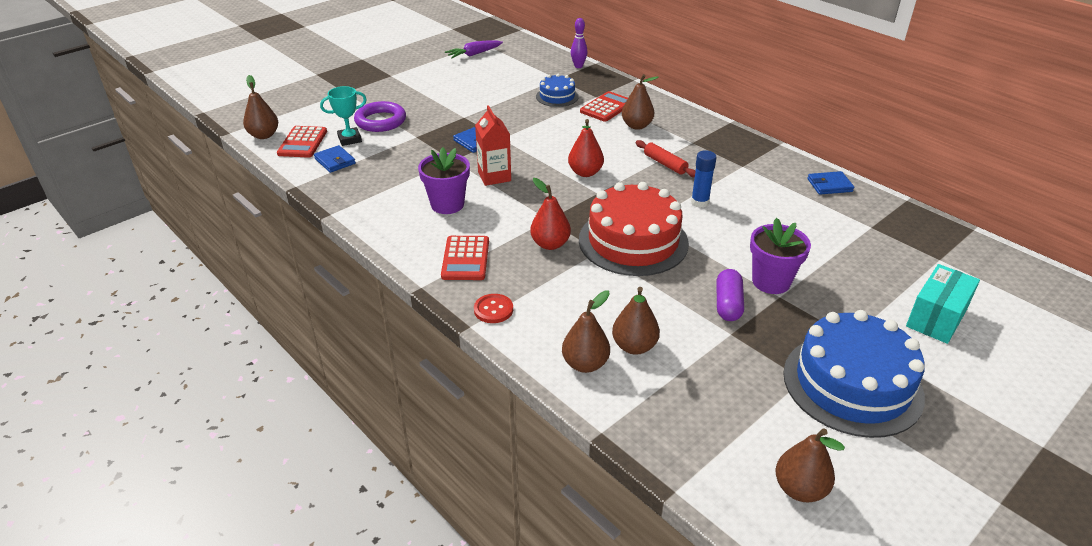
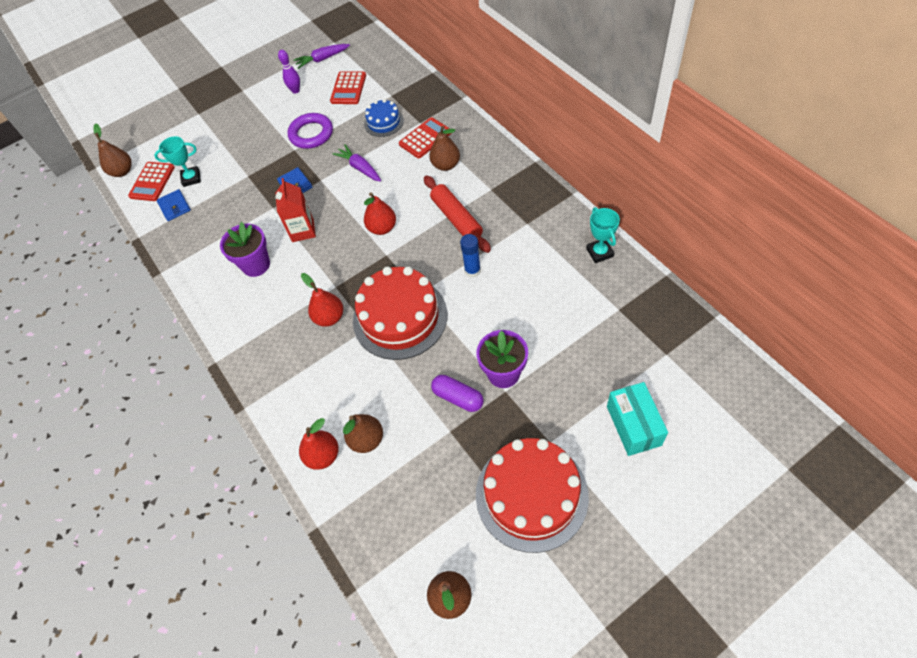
camera: 15 degrees right, 20 degrees up
(380, 121) = (221, 154): purple ring -> purple ring (311, 134)
(465, 259) = (257, 331): red calculator -> red calculator (348, 88)
(493, 310) = (266, 391): red button -> none
(543, 129) = (360, 168): none -> purple carrot
(578, 66) = (415, 77): purple bowling pin -> purple bowling pin (295, 90)
(585, 364) = (323, 455): brown pear -> red pear
(665, 164) = (456, 219): red rolling pin -> red rolling pin, size x1.53
(728, 304) = (458, 397): purple capsule -> purple capsule turned 75 degrees counterclockwise
(829, 185) = (599, 252): blue wallet -> turquoise trophy
(852, 384) = (531, 495): blue cake -> red cake
(936, 318) = (633, 425): turquoise box -> turquoise box turned 60 degrees counterclockwise

